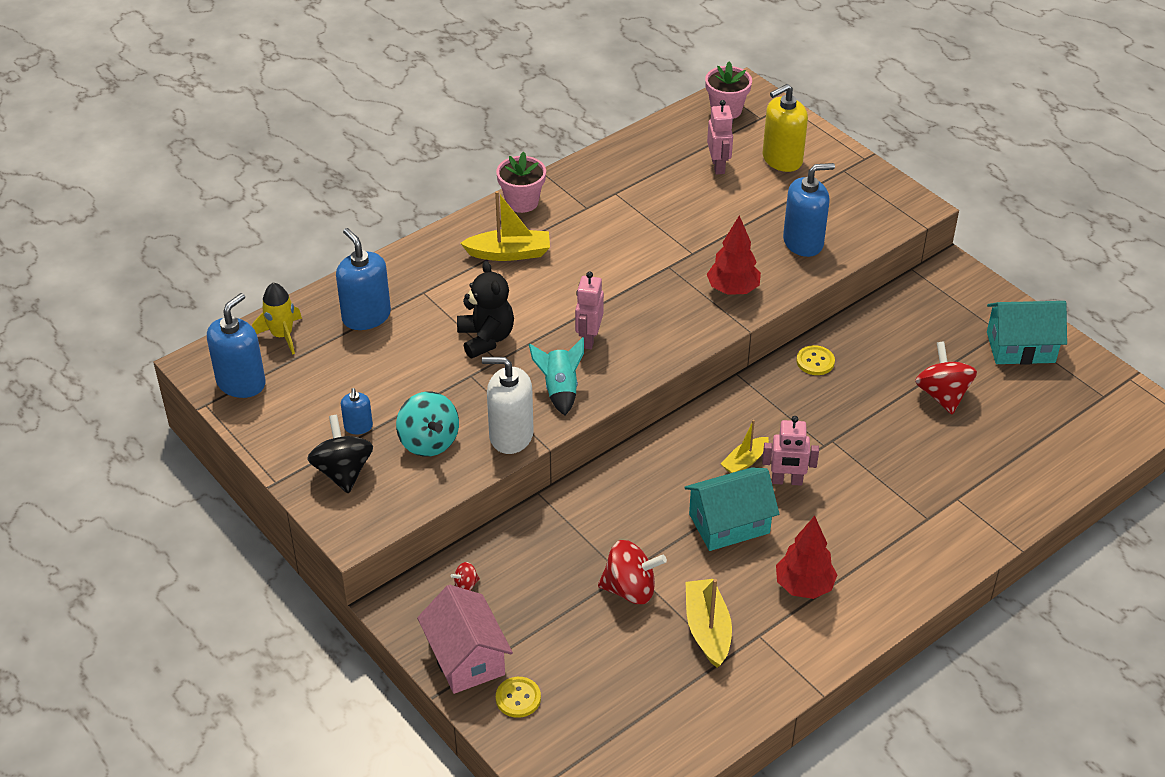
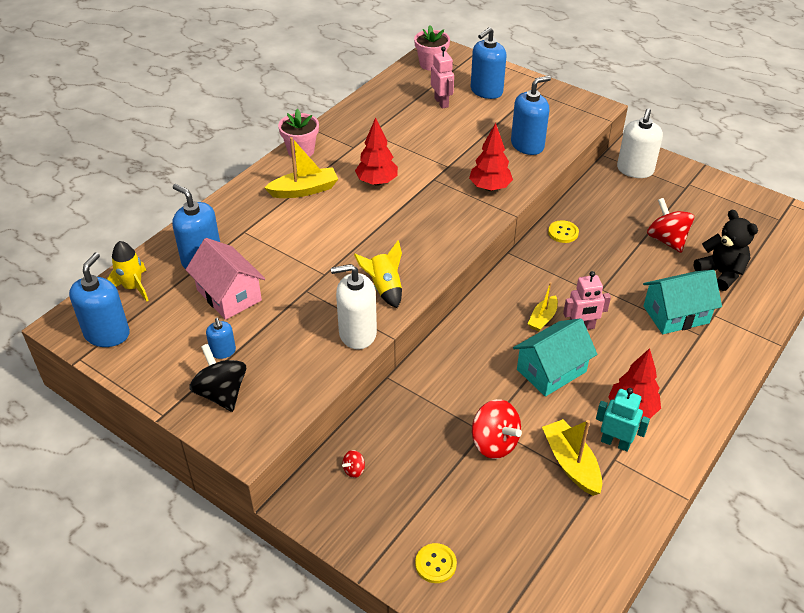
camera: 15 degrees left, 0 degrees up
(429, 441) = (289, 352): turquoise spinning top -> none
(466, 657) = (377, 537): pink house -> pink house (229, 295)
(486, 338) = (308, 259): black teddy bear -> black teddy bear (721, 273)
(560, 390) = (384, 288): turquoise rocket -> yellow rocket
(588, 339) = (392, 244): pink robot -> none
(598, 258) = (377, 182): none -> red tree
(630, 589) = (494, 443): red spinning top -> red spinning top turned 60 degrees clockwise
(768, 618) = (615, 443): none -> turquoise robot
(782, 159) = (486, 91): yellow soap dispenser -> blue soap dispenser
(945, 296) = (635, 170): none -> white soap dispenser
(1020, 347) = (705, 196): turquoise house -> turquoise house (676, 314)

